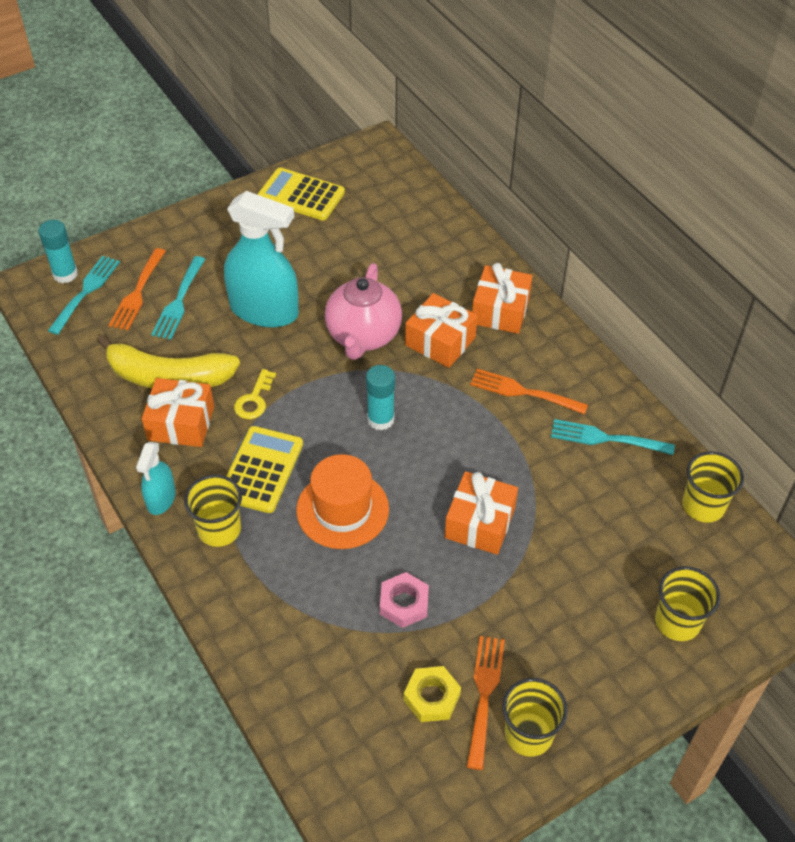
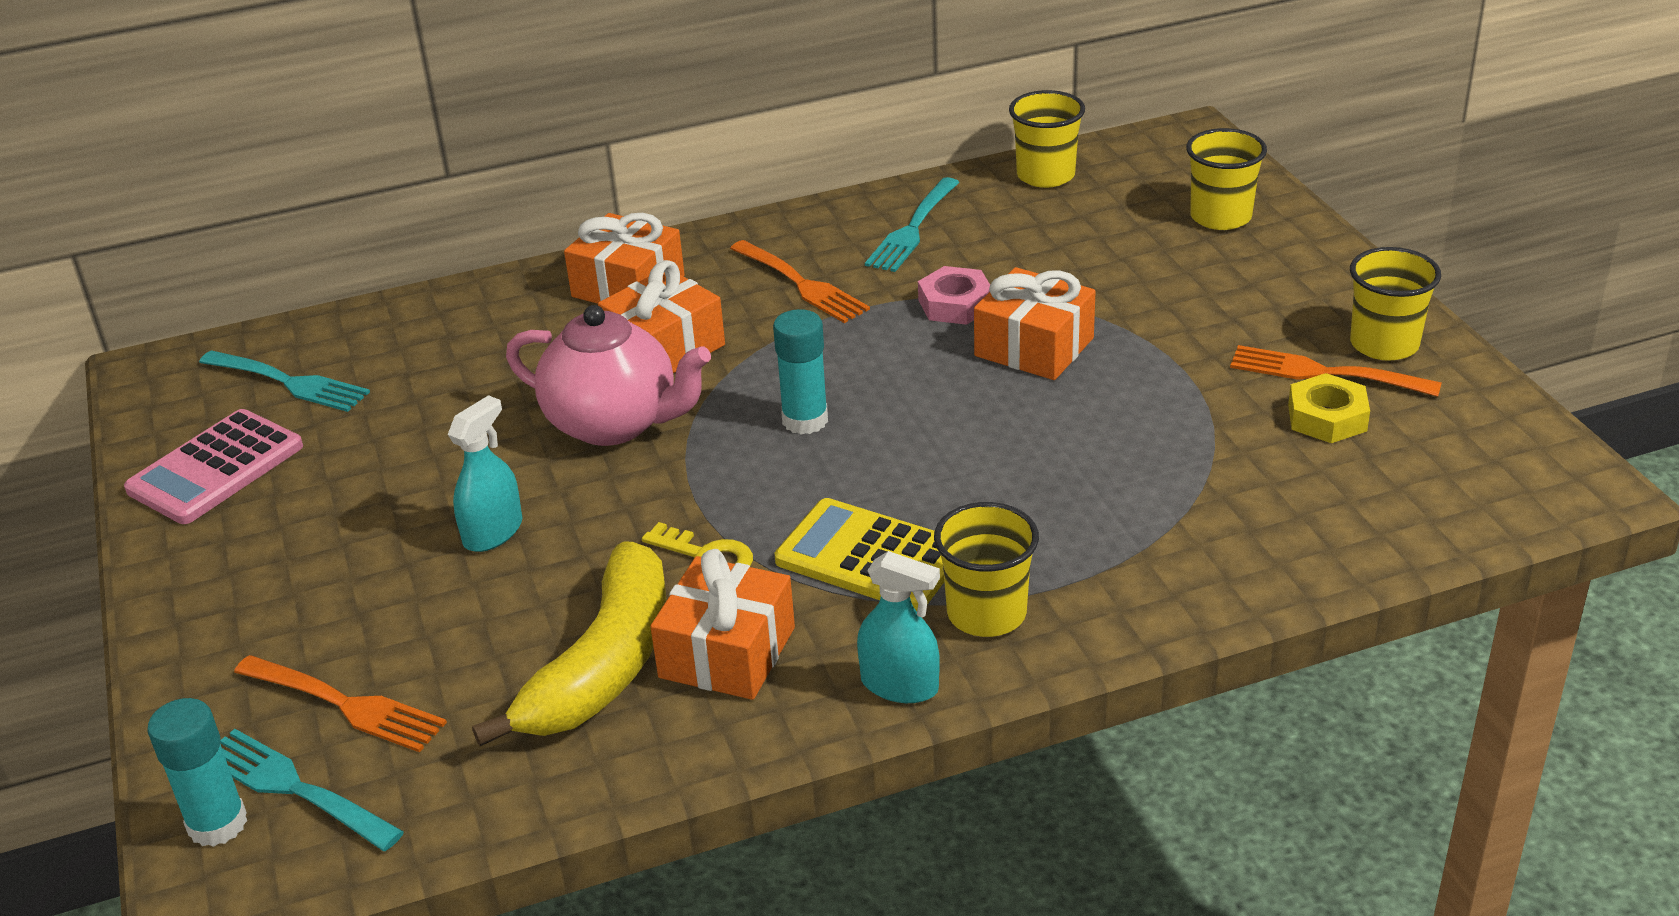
camera: 75 degrees left, 15 degrees down
(179, 301) = (405, 644): turquoise fork -> turquoise fork (289, 382)
(264, 310) = (493, 532): turquoise spray bottle -> turquoise spray bottle, size x0.51
(301, 195) = (216, 468): yellow calculator -> pink calculator
(342, 509) = (978, 473): orange hat -> none
(404, 603) = (1166, 428): pink nut -> pink nut (955, 304)
(523, 392) = (801, 284): orange fork -> orange fork turned 75 degrees counterclockwise

